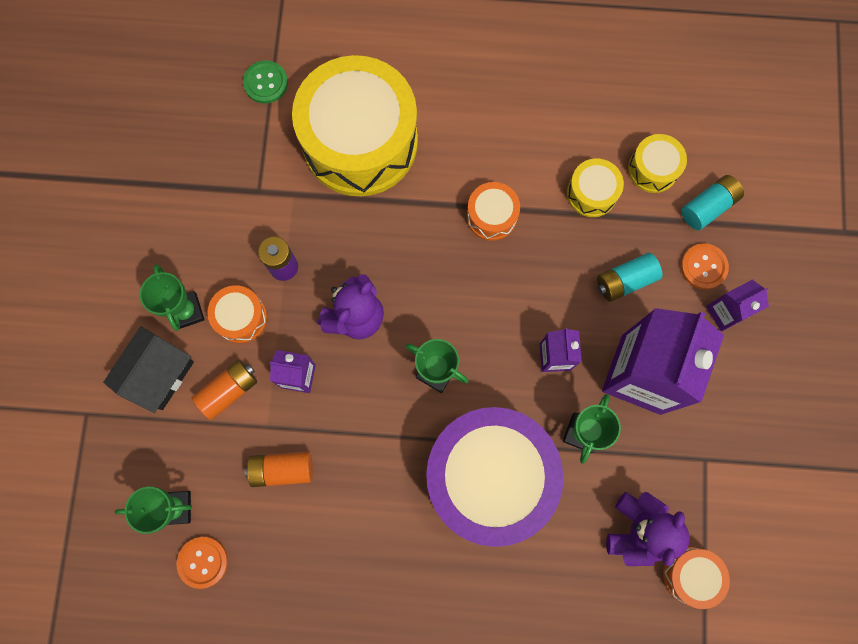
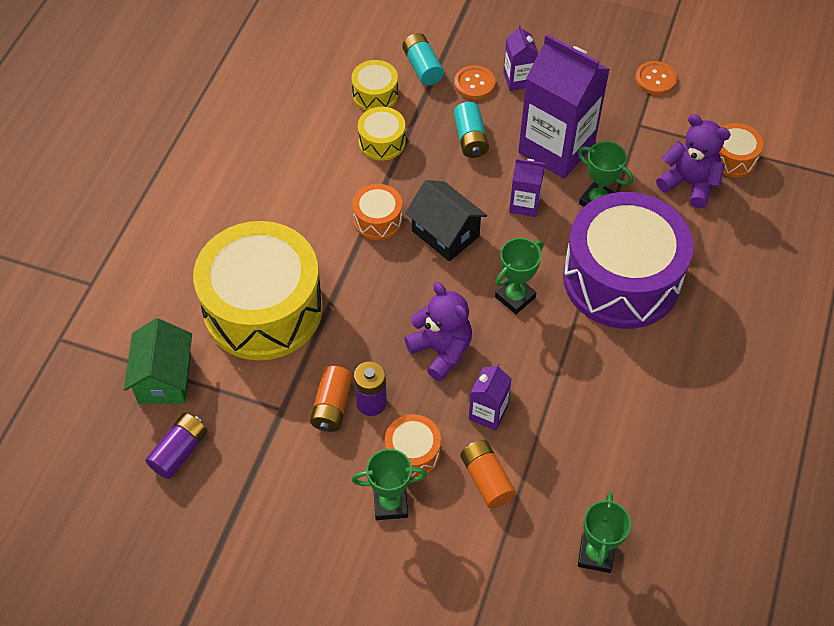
camera: 75 degrees left, 20 degrees down
(159, 374) = (451, 543): black house -> black house (445, 233)
(197, 120) = (179, 451): none -> purple battery
(203, 562) = (656, 538): orange button -> orange button (655, 79)
(266, 83) = (165, 378): green button -> green house
(282, 469) = (578, 446): orange battery -> orange battery (332, 406)

